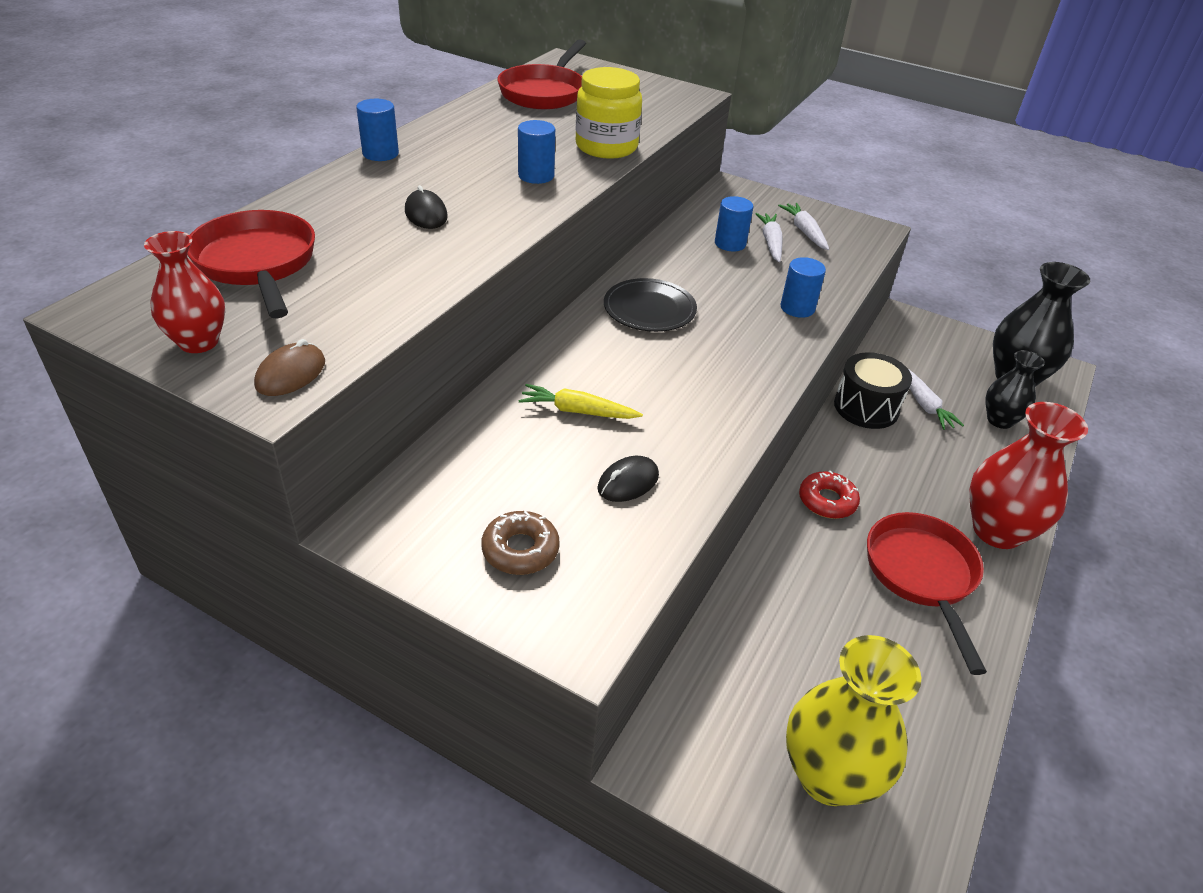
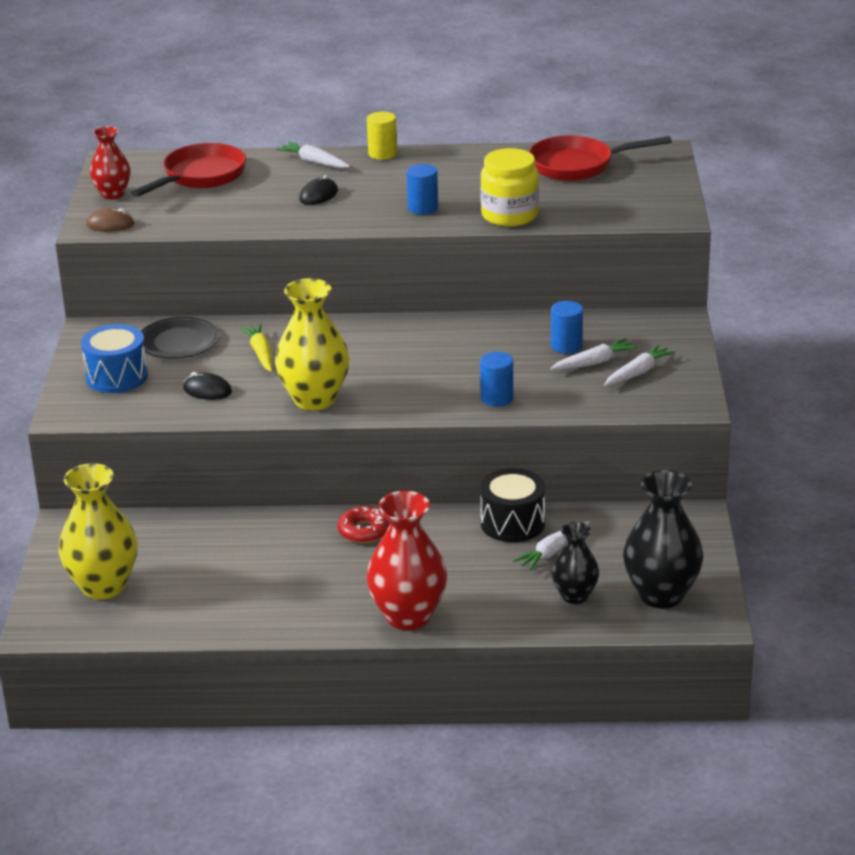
camera: 65 degrees right, 10 degrees down
(339, 190) = (314, 162): none -> white carrot
(380, 154) = (382, 154): blue cylinder -> yellow cylinder
(520, 550) = (116, 376): brown donut -> blue drum
(649, 309) = (417, 342): black plate -> black plate (178, 341)
(715, 411) = (314, 399): none -> yellow vase
(922, 576) = (318, 589): red pan -> none

